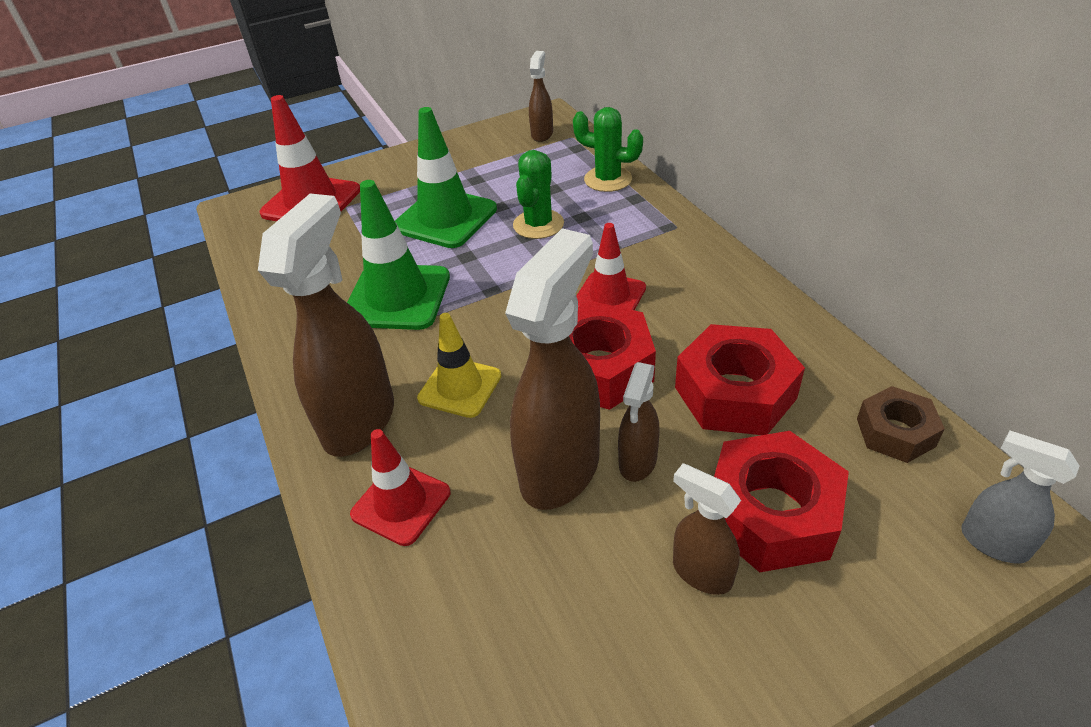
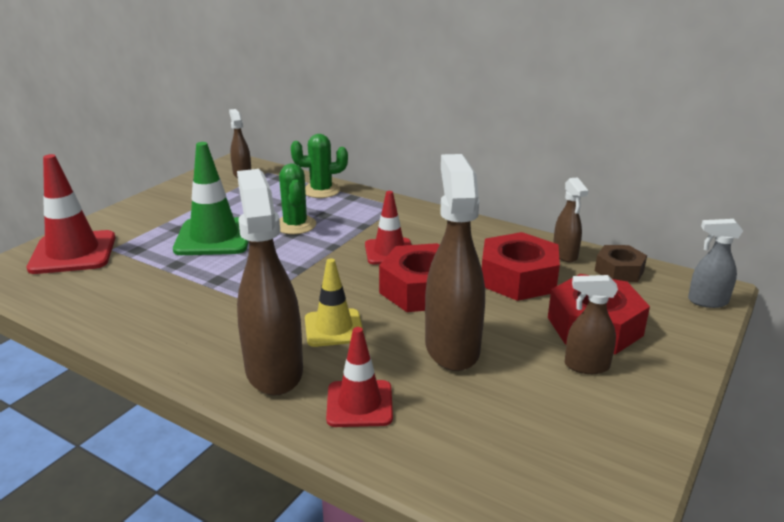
camera: 35 degrees left, 15 degrees down
(397, 297) = (224, 292): green traffic cone -> none
(637, 462) = (496, 328): brown spray bottle -> brown spray bottle (565, 255)

